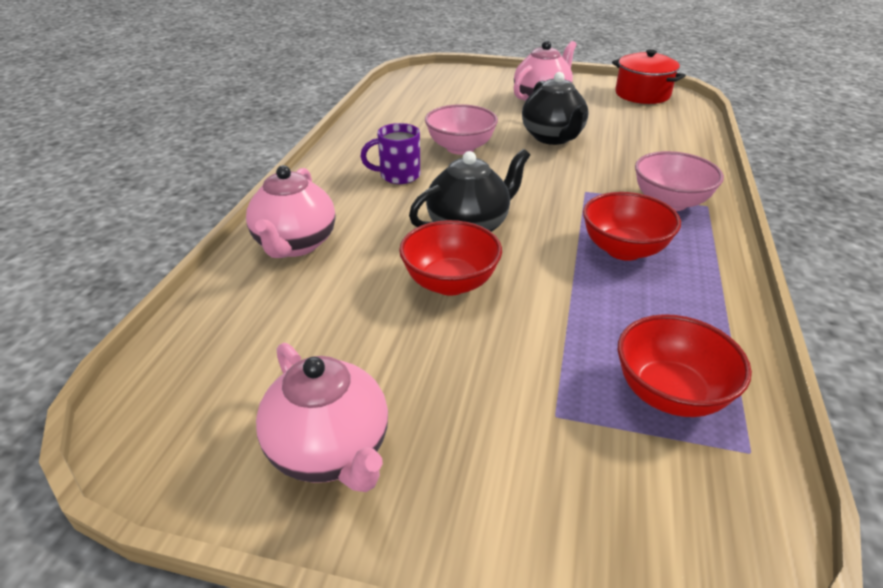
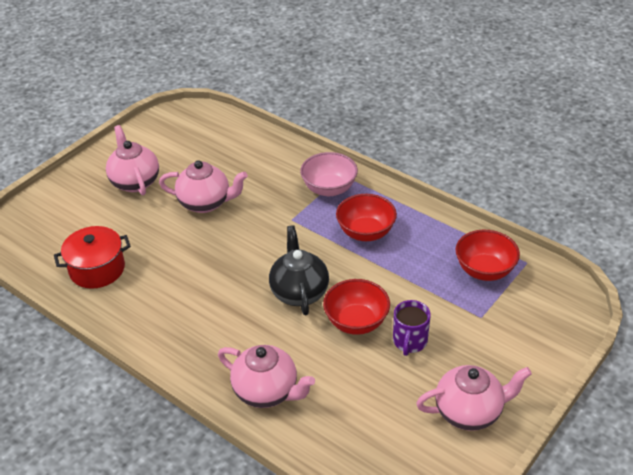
camera: 65 degrees left, 5 degrees up
(398, 175) = (204, 308): purple mug -> purple mug (409, 341)
(460, 148) = (184, 259): pink bowl -> none
(553, 137) = (205, 203): black teapot -> pink teapot
(642, 94) = (172, 126): red pot -> red pot (97, 269)

